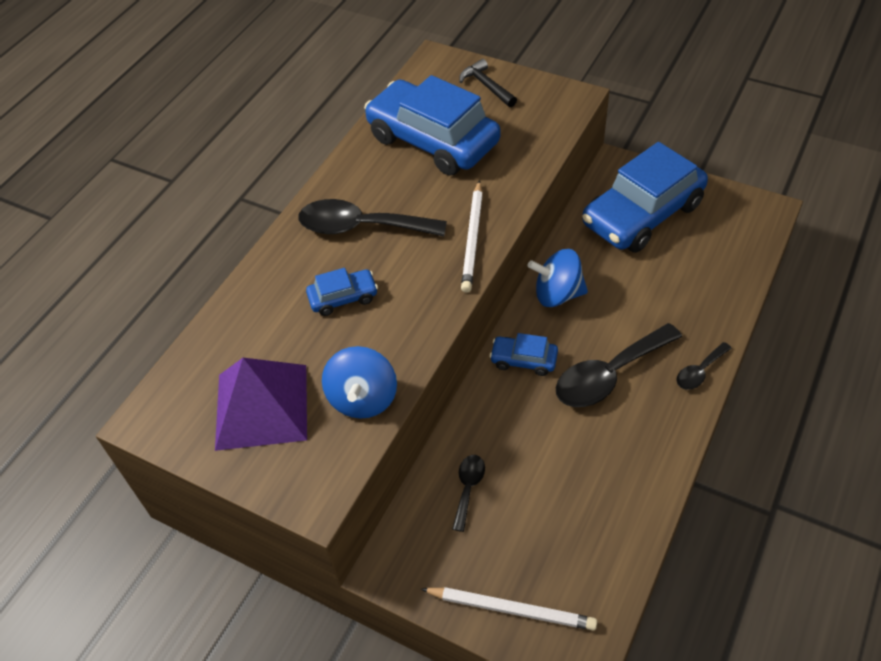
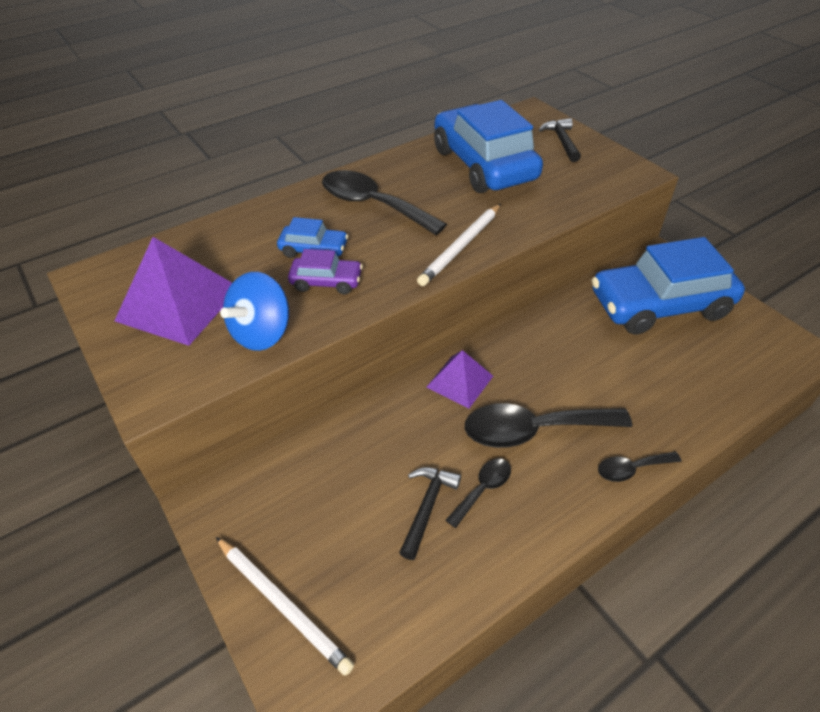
camera: 25 degrees right, 5 degrees down
(380, 324) = (326, 282): none -> purple car
(468, 488) = (328, 468): black spoon -> black spoon (483, 489)
(523, 360) = (460, 381): blue car -> purple pyramid
(557, 294) = (531, 339): blue spinning top -> none
(568, 479) = (427, 507): none -> black hammer

